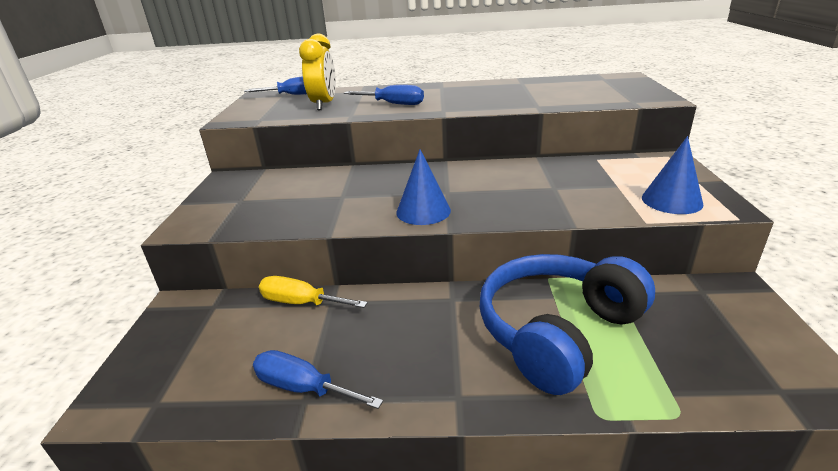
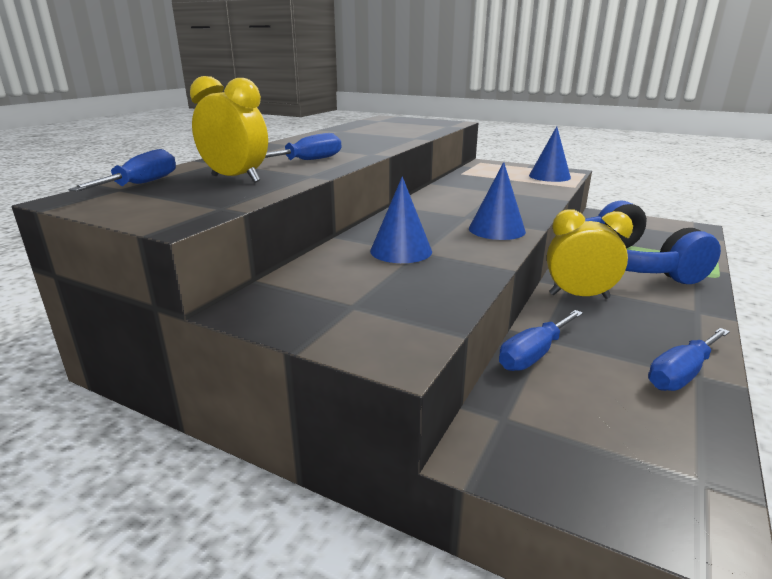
camera: 65 degrees left, 5 degrees down
(301, 303) = (534, 354): yellow screwdriver -> blue screwdriver
(340, 190) = (401, 251): none -> blue cone
(431, 308) = (579, 296): none -> yellow clock

